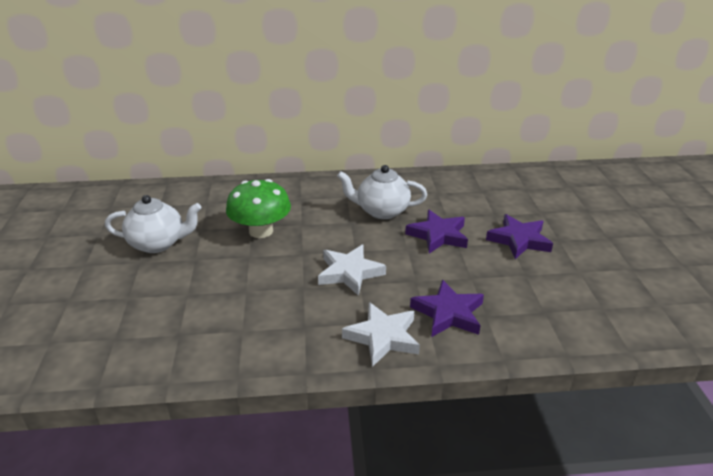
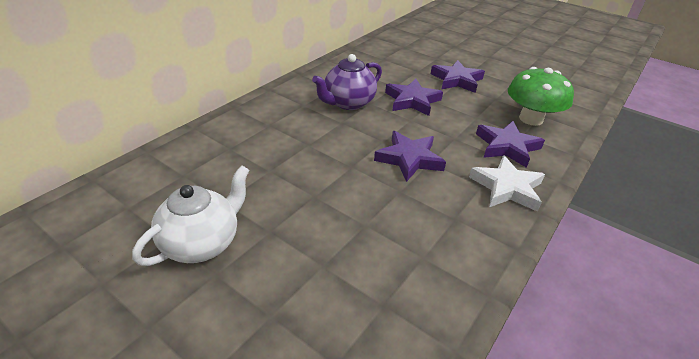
camera: 50 degrees left, 5 degrees up
(261, 231) = (284, 169): green mushroom -> green mushroom (531, 119)
(349, 273) = (409, 159): white star -> purple star
(381, 211) = (348, 103): white teapot -> purple teapot

